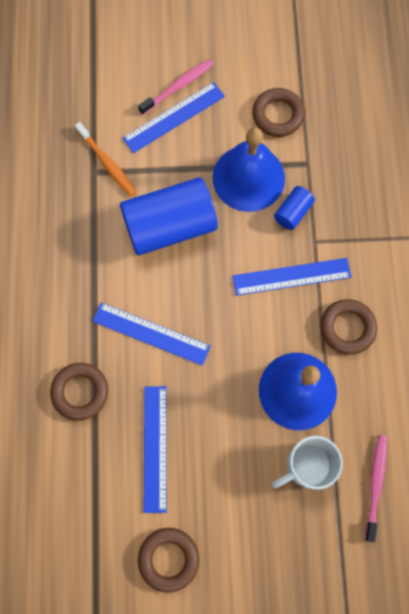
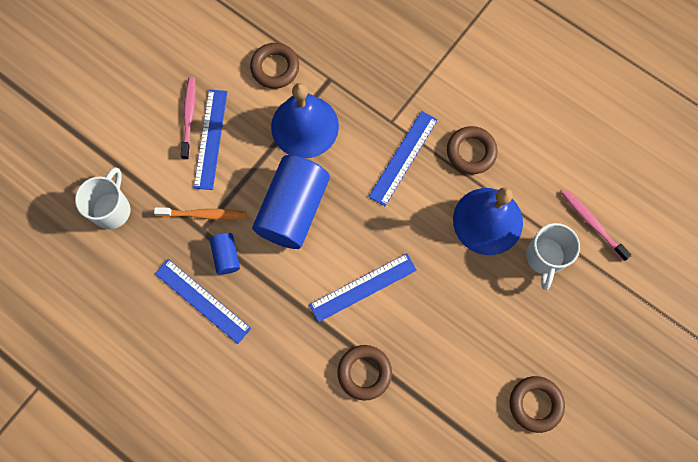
camera: 50 degrees left, 0 degrees up
(54, 95) = (112, 209): none -> white mug
(155, 448) = (449, 351): blue ruler -> blue ruler (202, 301)
(292, 212) = (357, 118): blue cylinder -> blue cylinder (226, 256)

